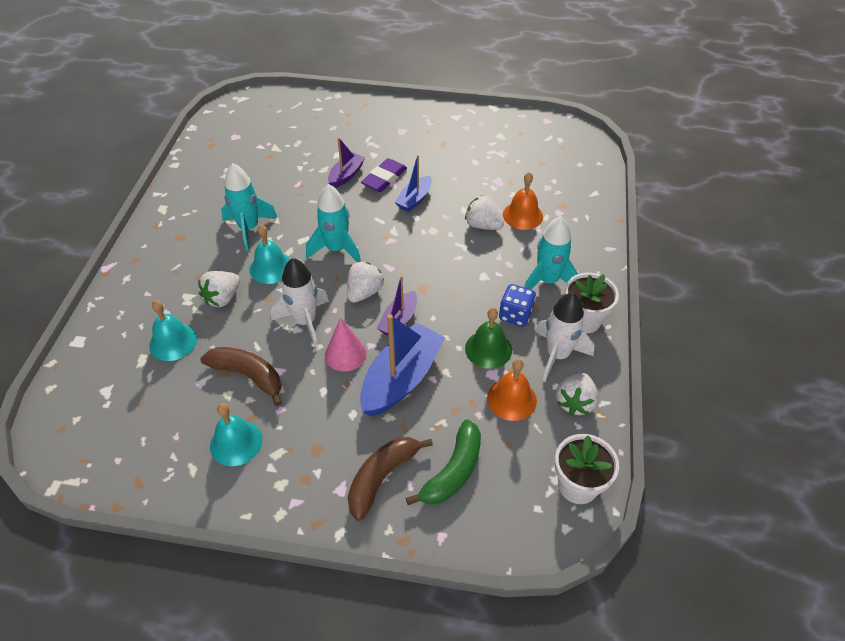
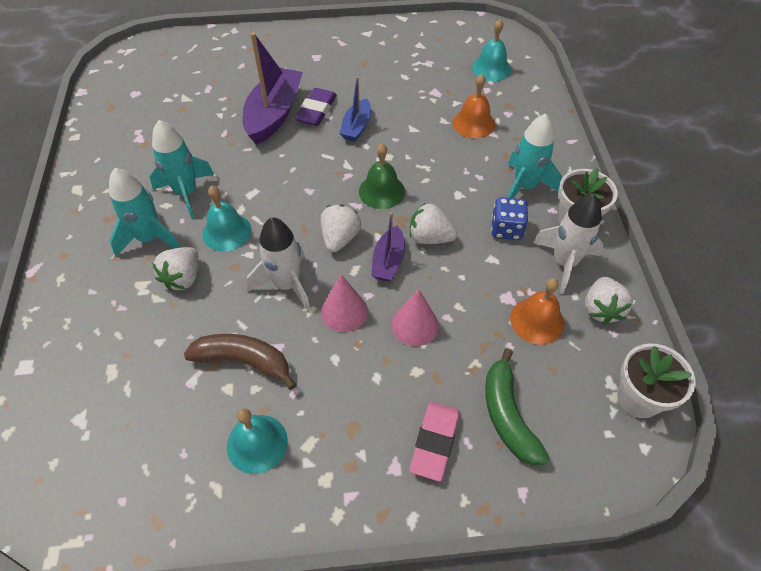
camera: 15 degrees left, 5 degrees up
(173, 342) = (142, 341): turquoise bell -> turquoise bell (491, 68)
(336, 249) = (293, 197): turquoise rocket -> turquoise rocket (150, 238)
(346, 175) = (274, 114): purple boat -> purple boat, size x1.81
(382, 477) = (435, 442): brown banana -> pink eraser
(401, 379) = (415, 325): blue boat -> pink cone
(453, 471) = (507, 415): green banana -> green banana turned 150 degrees clockwise
(483, 225) = (437, 141): white strawberry -> white strawberry (430, 237)
(488, 349) = (493, 272): green bell -> green bell (381, 191)

